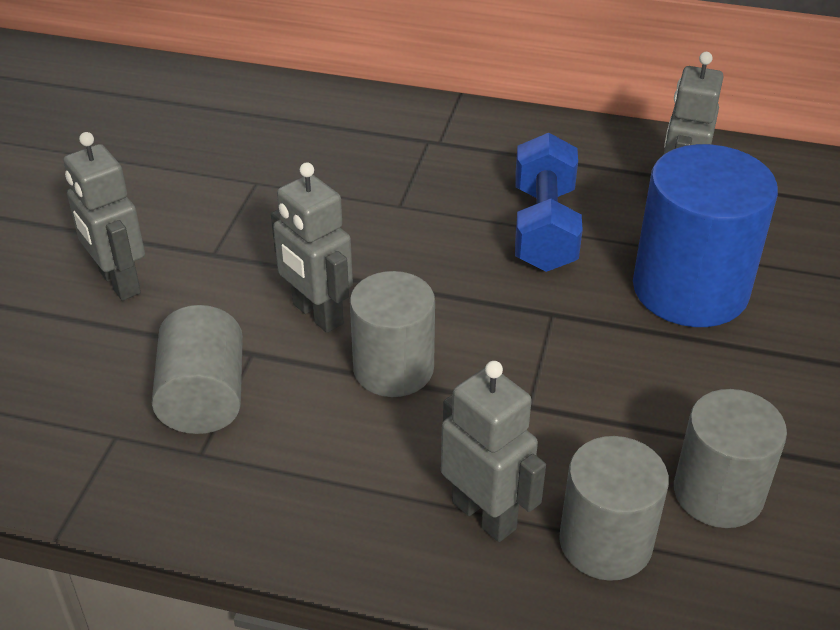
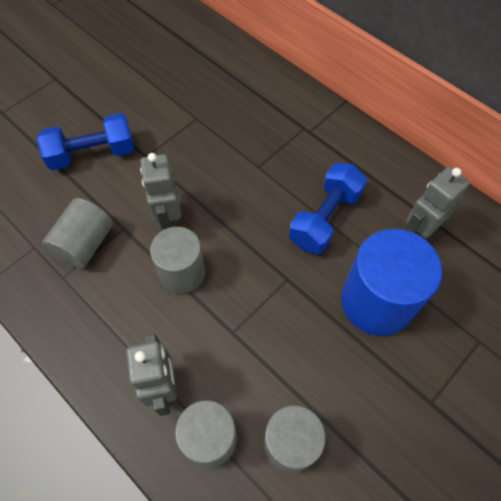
camera: 30 degrees right, 20 degrees up
(119, 282) = (92, 153): grey robot -> blue dumbbell

